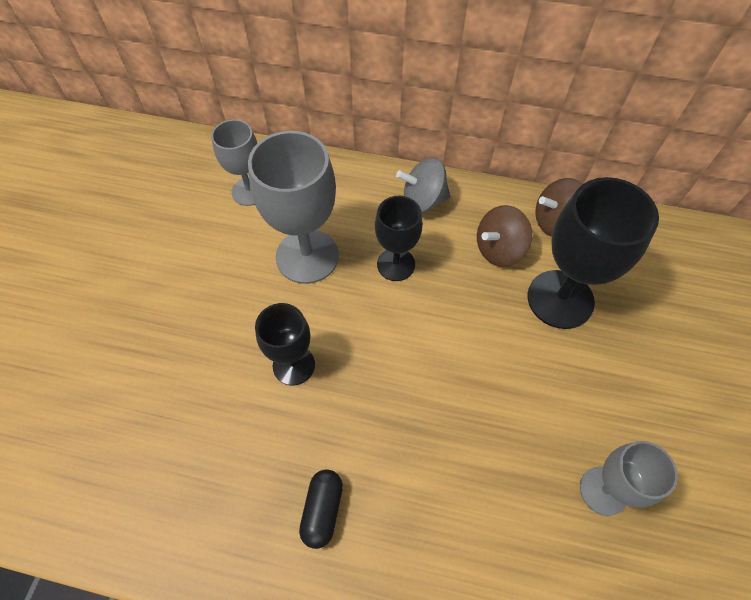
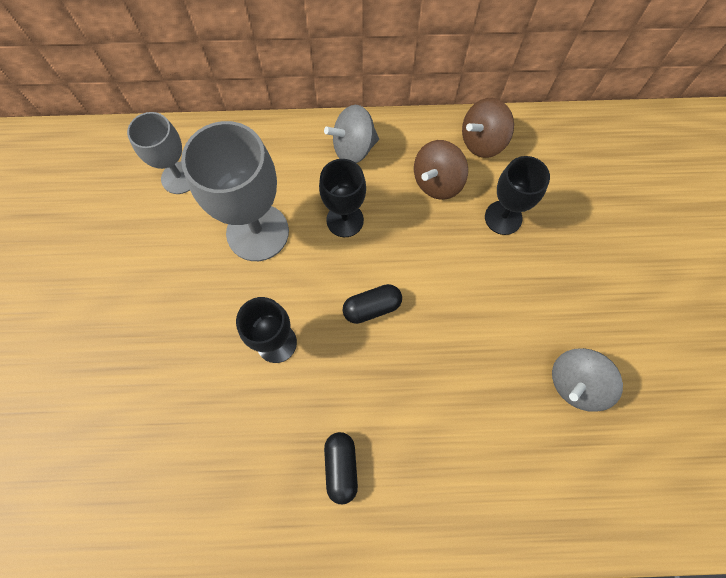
camera: 15 degrees left, 10 degrees up
(400, 355) = (372, 307): none -> black capsule
(560, 299) = (503, 217): black goblet -> black goblet, size x0.60
(603, 490) = (575, 383): grey goblet -> grey spinning top

